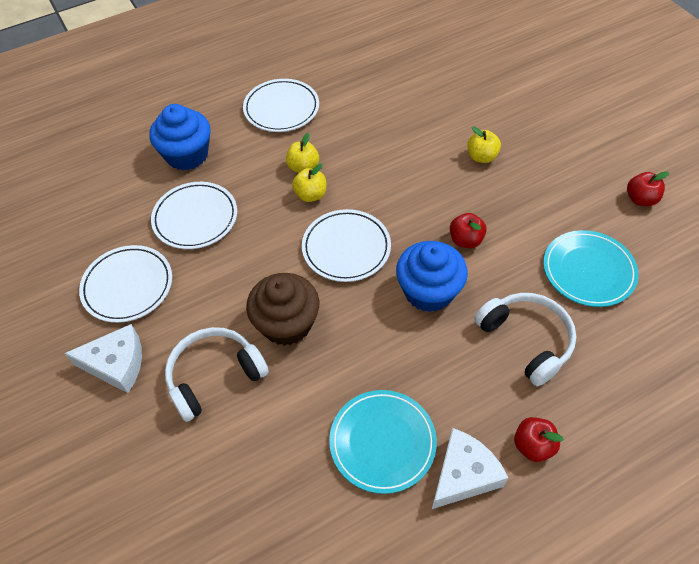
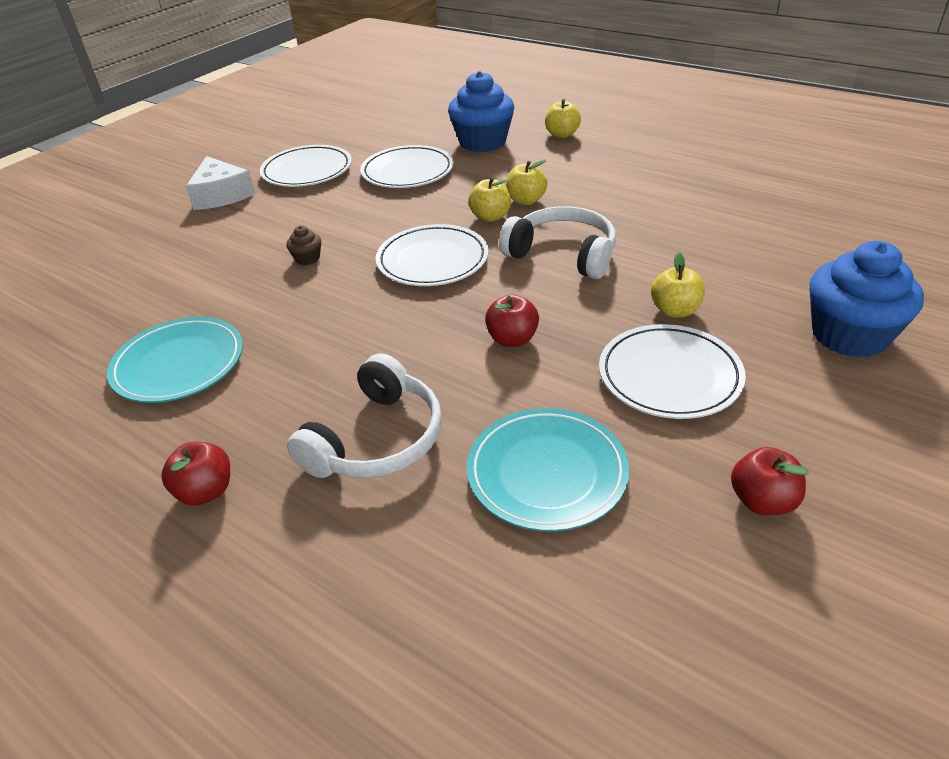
camera: 65 degrees right, 15 degrees down
(214, 376) = (227, 242): white headphones -> white headphones (563, 254)
(219, 107) = (562, 134): none -> yellow apple
(281, 108) = (598, 162): white plate -> white plate (669, 376)
(286, 324) = (307, 258): brown cupcake -> brown cupcake, size x0.42
(429, 291) = (408, 334): blue cupcake -> blue cupcake (849, 335)
(463, 474) = (149, 439): white cheese -> none

